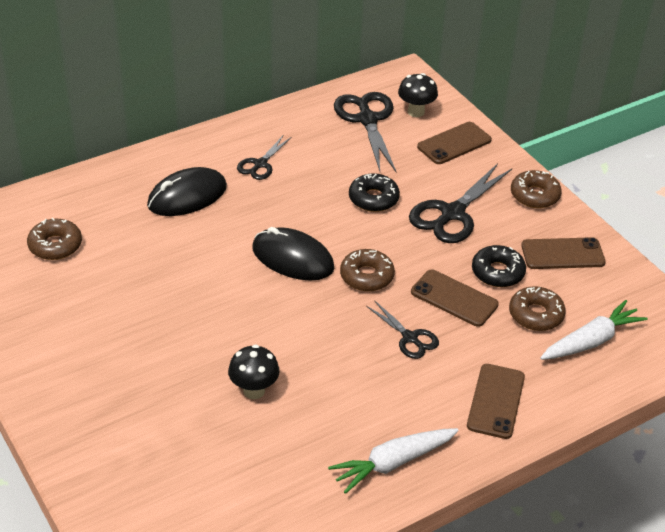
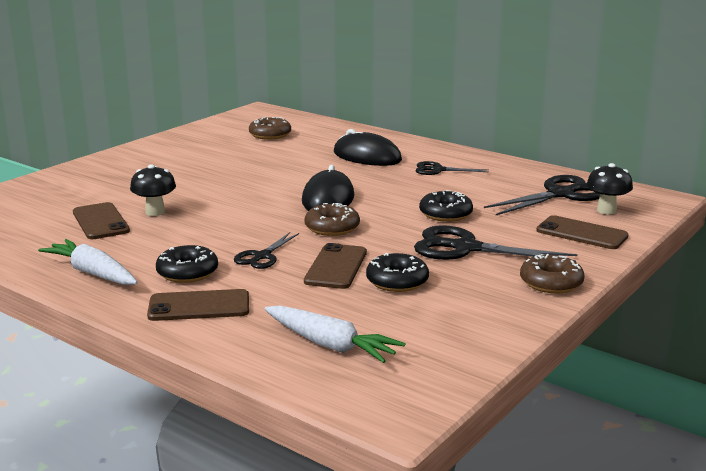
camera: 70 degrees right, 20 degrees down
(422, 395) = (187, 272): none -> black donut
(536, 315) = (347, 309): brown donut -> none
(562, 254) = (465, 310): brown phone -> brown phone (100, 222)

